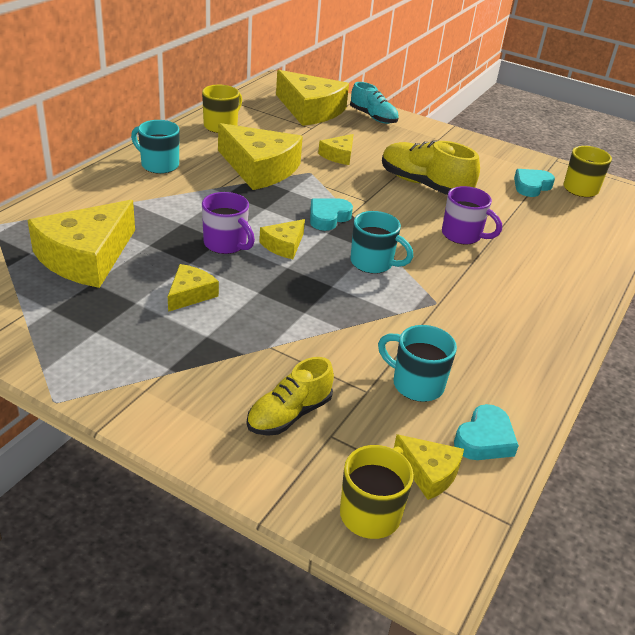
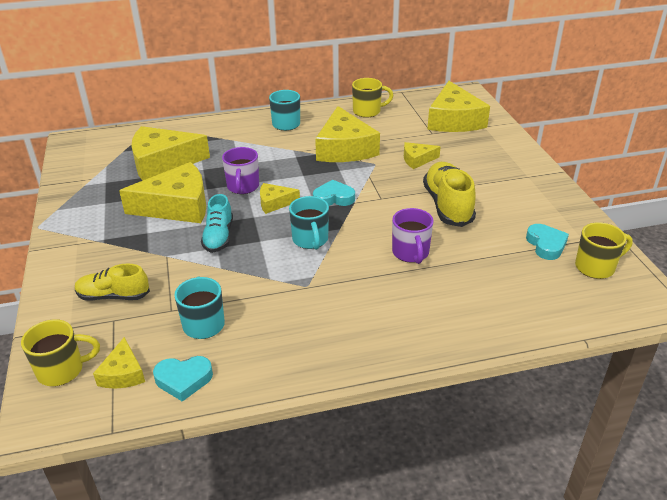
camera: 50 degrees right, 0 degrees up
(190, 294) = (177, 206): yellow cheese -> yellow cheese, size x2.03
(373, 117) = (497, 141): turquoise shoe -> turquoise shoe (218, 237)
(531, 186) = (546, 245): turquoise heart -> turquoise heart turned 75 degrees clockwise

